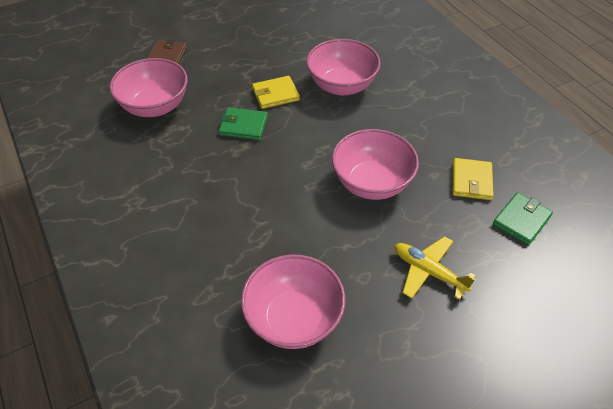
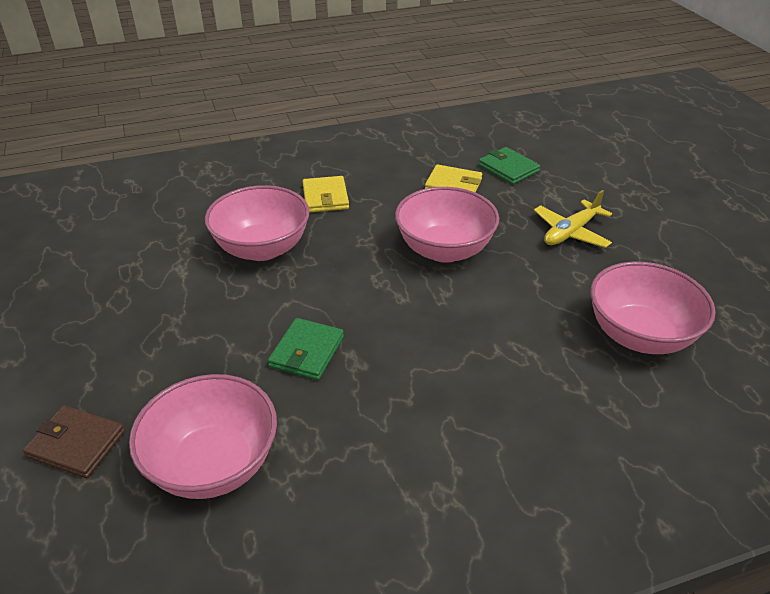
camera: 80 degrees left, 10 degrees down
(275, 94) = (251, 312): yellow wallet -> yellow wallet (325, 197)

